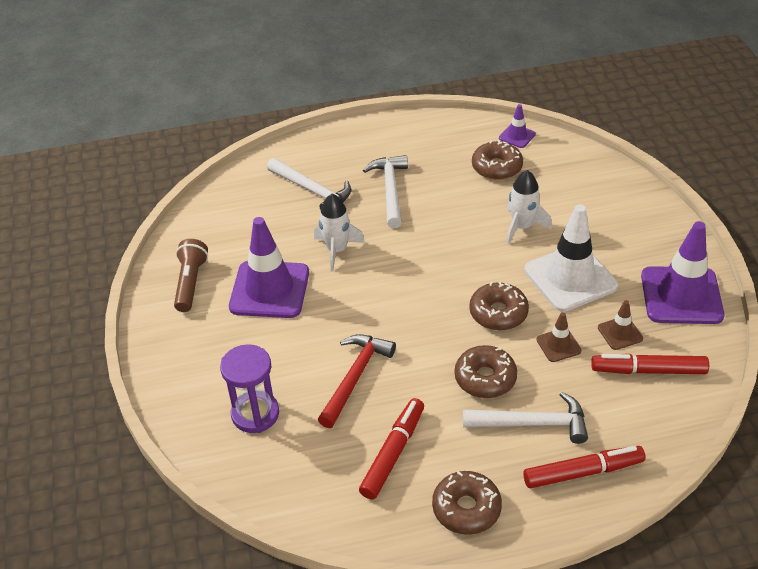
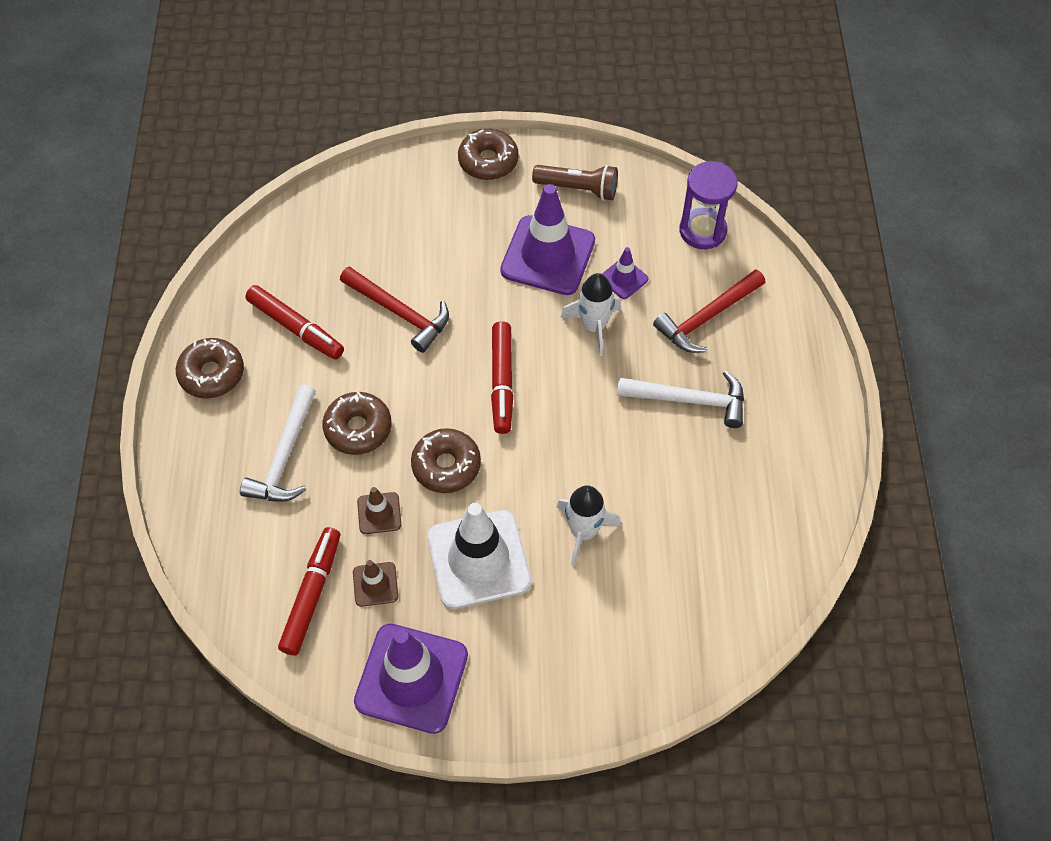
camera: 100 degrees right, 15 degrees up
(255, 414) = (383, 226): purple hourglass -> purple hourglass (702, 231)
(312, 191) = (706, 317): white hammer -> red hammer
(497, 167) = (709, 534): brown donut -> brown donut (488, 161)
(517, 136) = (774, 580): purple traffic cone -> purple traffic cone (623, 279)
(583, 472) = (210, 484): red marker -> red marker (502, 382)

